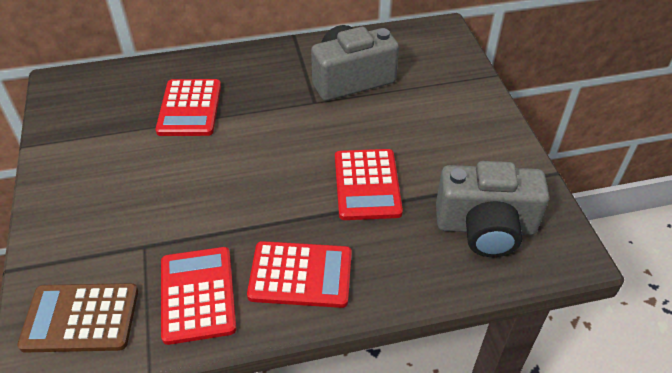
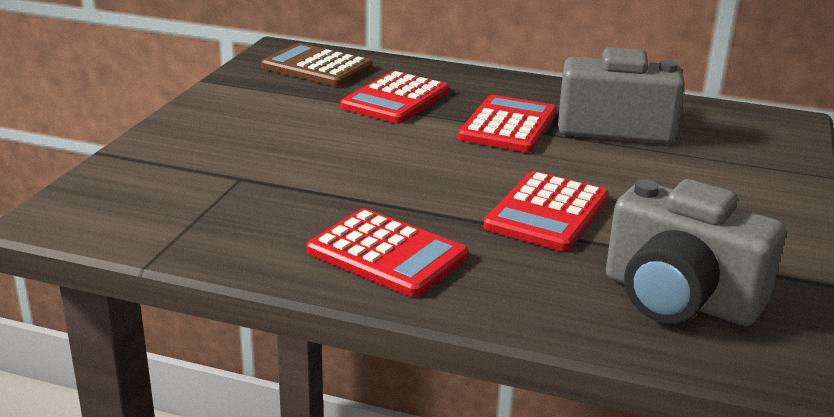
camera: 30 degrees right, 20 degrees down
(81, 318) = (125, 204): brown calculator -> brown calculator (317, 67)
(197, 295) = (256, 229): red calculator -> red calculator (508, 125)

